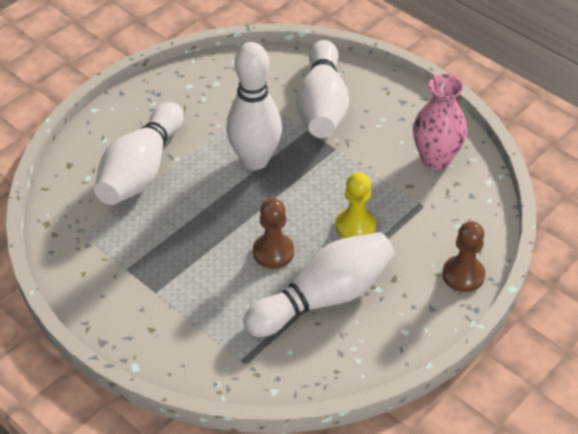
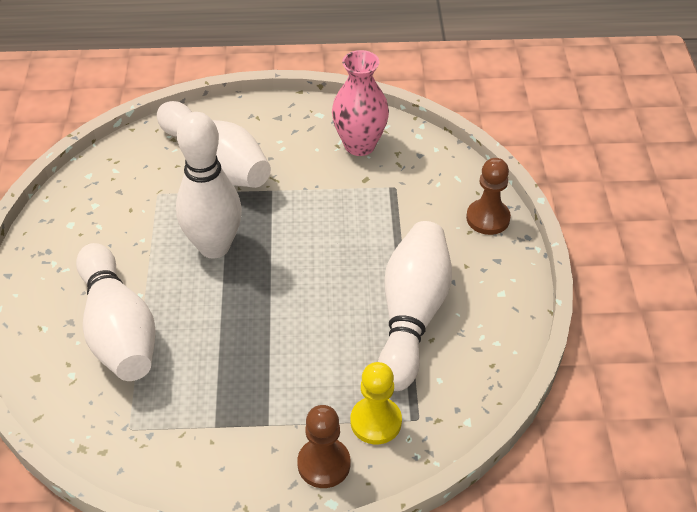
camera: 45 degrees left, 0 degrees up
(273, 252) = (326, 311): brown pawn -> brown pawn (324, 464)
(355, 226) = (364, 240): yellow pawn -> yellow pawn (376, 422)

